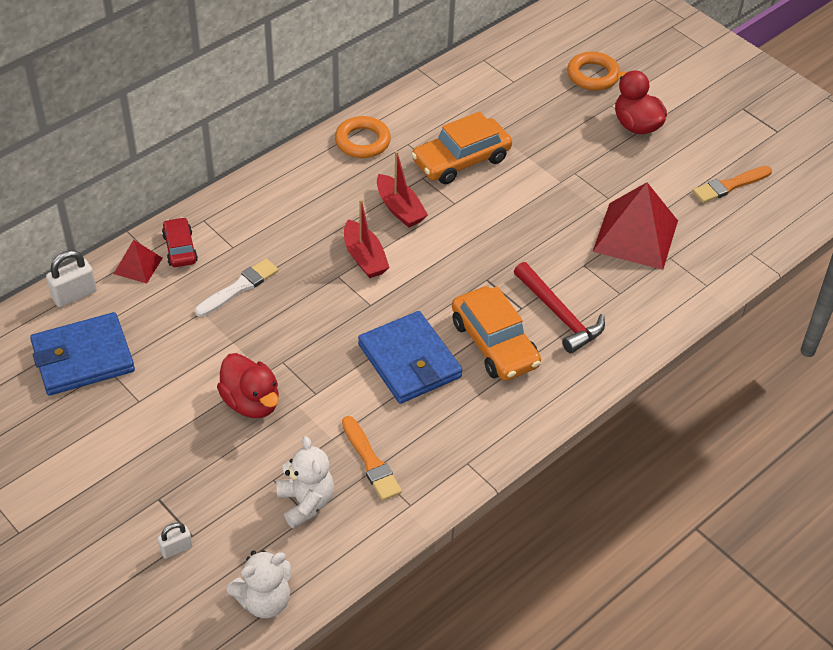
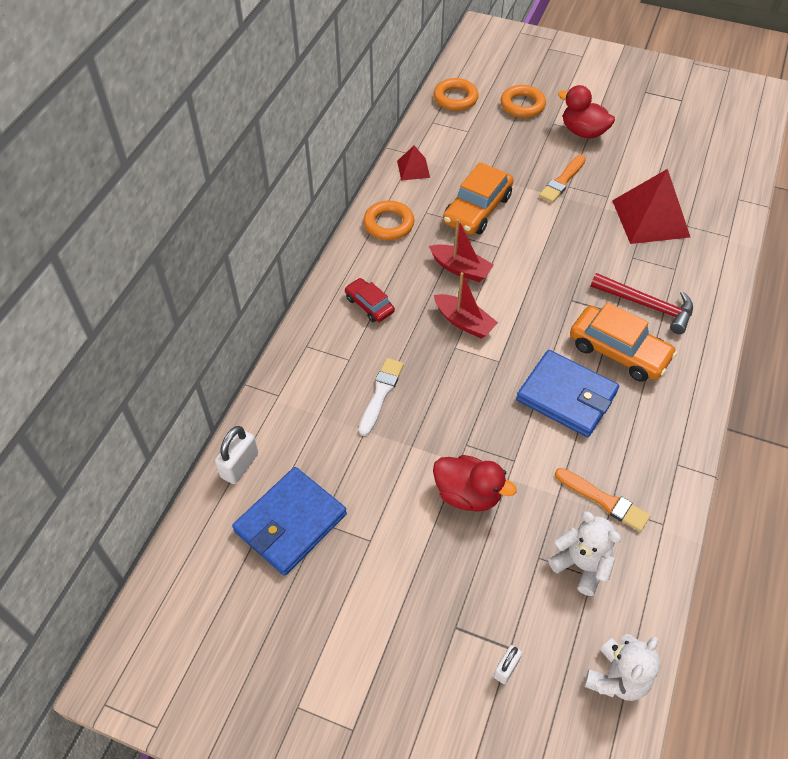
camera: 25 degrees left, 5 degrees up
(138, 265) = (278, 412): red pyramid -> red pyramid (413, 169)
(180, 248) = (304, 380): red car -> red car (369, 305)
(527, 44) = (455, 98): none -> orange ring
(730, 185) = (683, 153): orange brush -> orange brush (562, 181)

